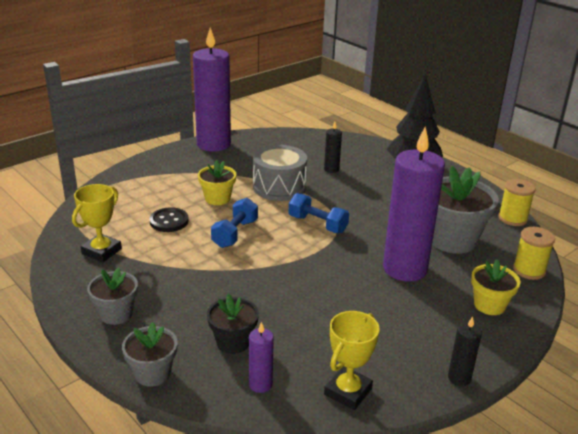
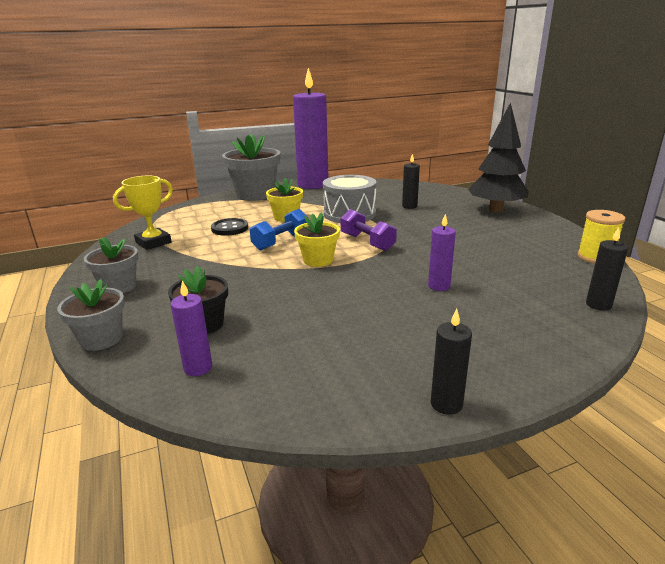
camera: 20 degrees right, 5 degrees down
(317, 224) = (367, 242): blue dumbbell -> purple dumbbell
(348, 392) = (291, 393): yellow trophy -> none
(405, 268) = (439, 286): purple candle -> purple candle, size x0.42
(452, 240) = (510, 268): grey flower pot -> grey flower pot (255, 195)
(489, 305) = (528, 332): yellow flower pot -> yellow flower pot (318, 260)
(529, 270) = (598, 305): yellow spool -> black candle

